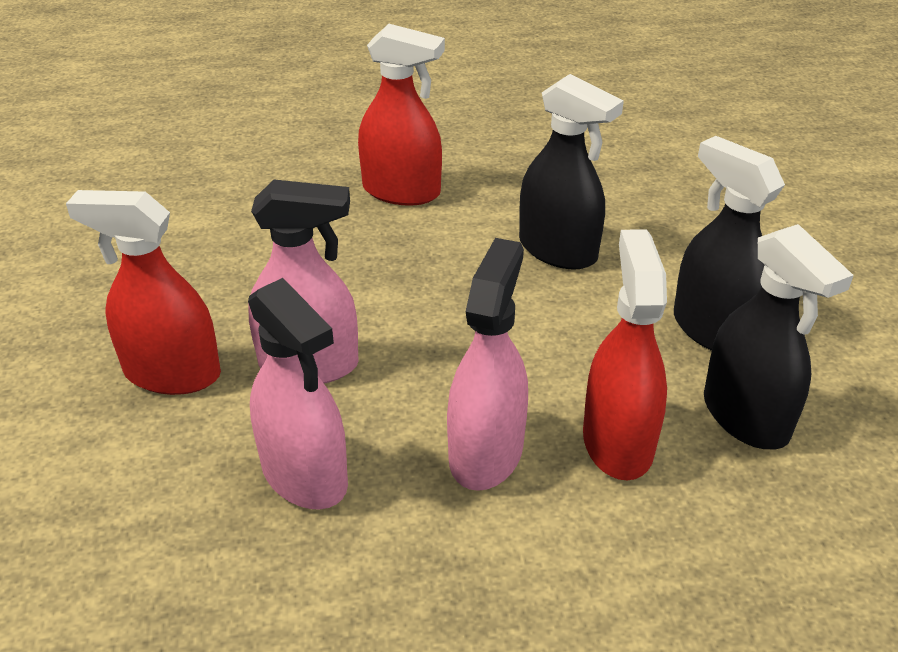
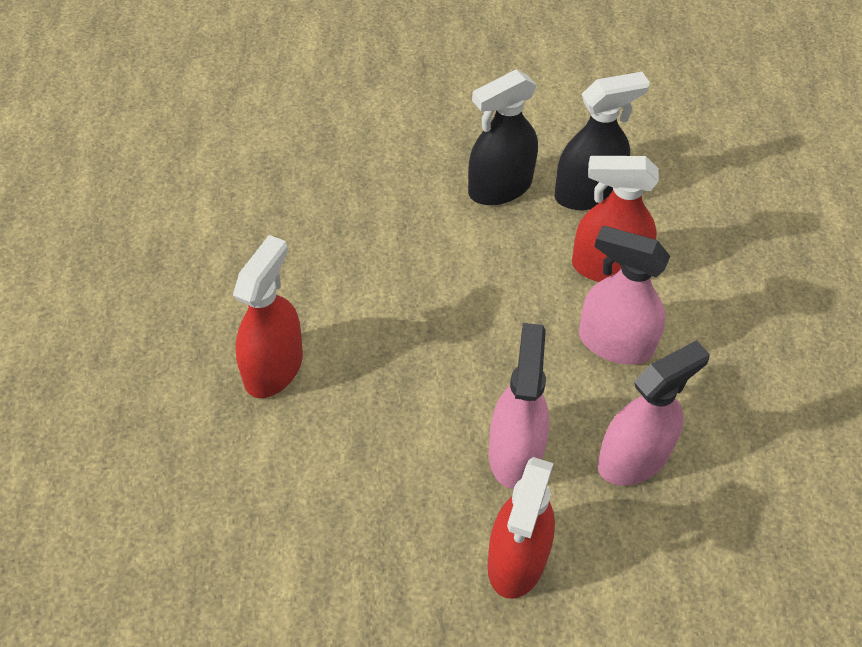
camera: 85 degrees left, 15 degrees up
(558, 250) = (388, 262): black spray bottle -> none

